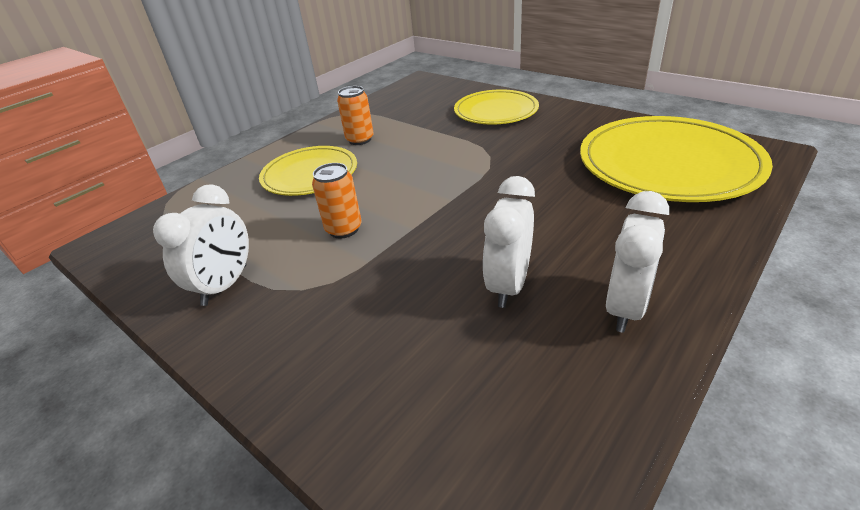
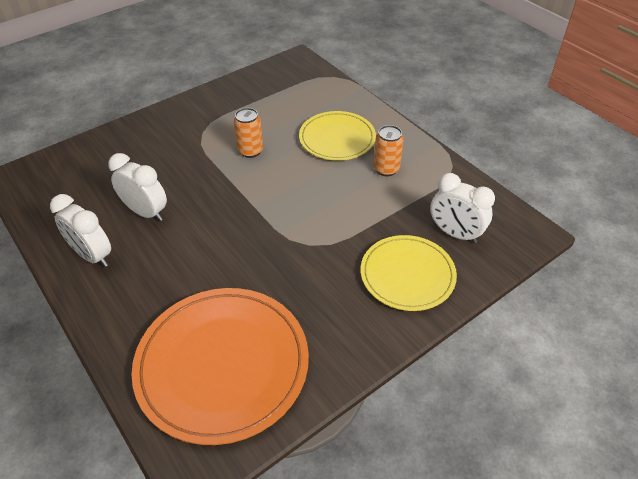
camera: 100 degrees right, 10 degrees up
(225, 285) = (225, 106): white clock -> white clock (455, 233)
(668, 164) = (222, 365): yellow plate -> orange plate

